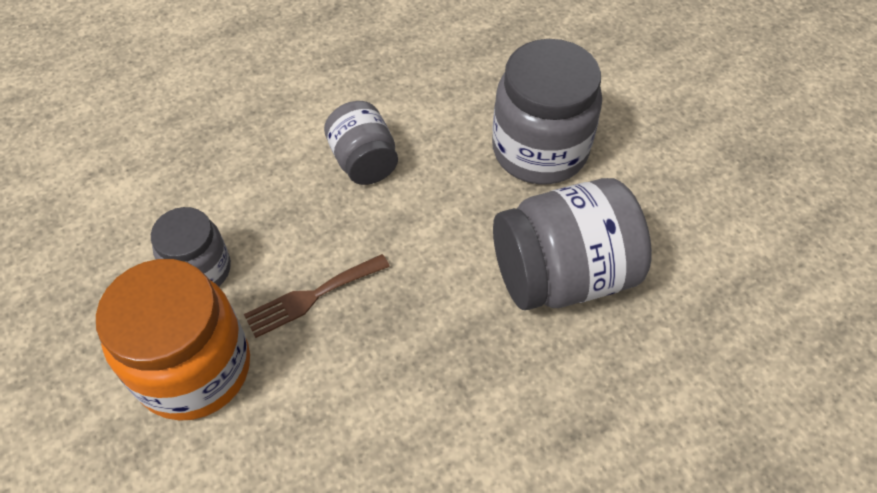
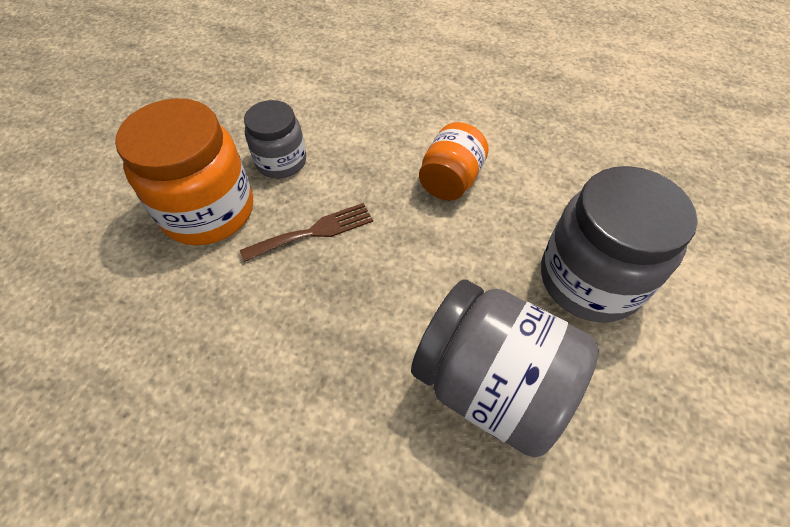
camera: 50 degrees right, 0 degrees up
(312, 297) = (314, 232): brown fork -> brown fork turned 135 degrees clockwise
(364, 161) = (450, 180): grey jar -> orange jar

